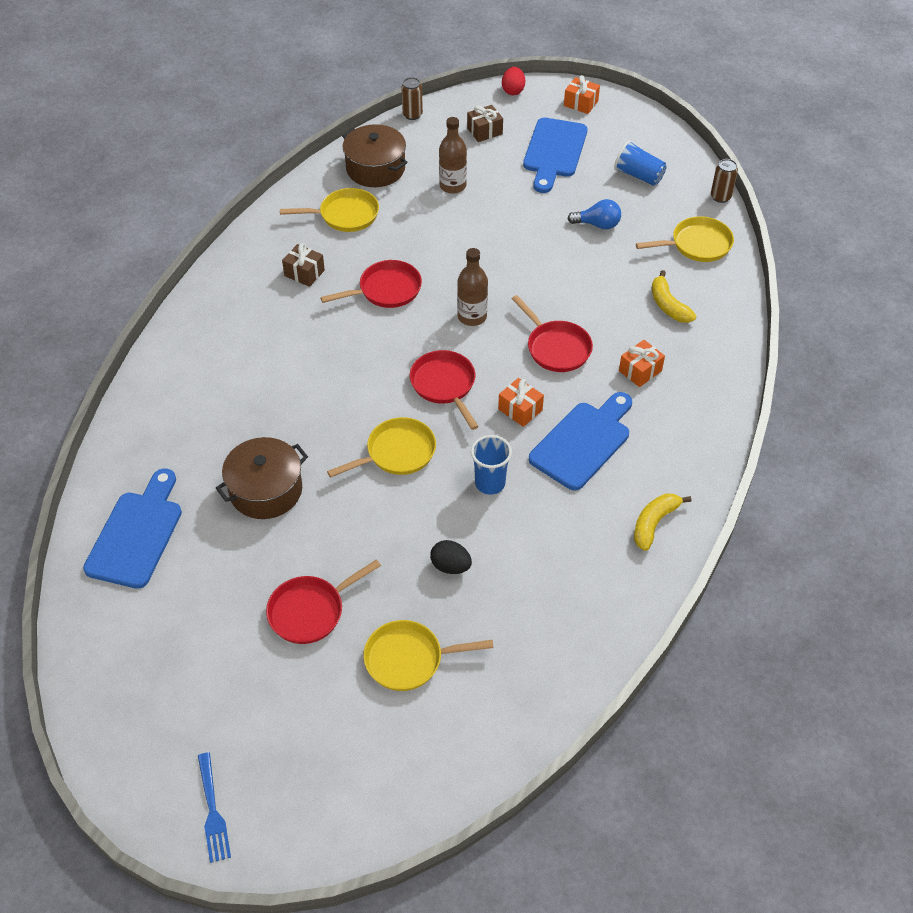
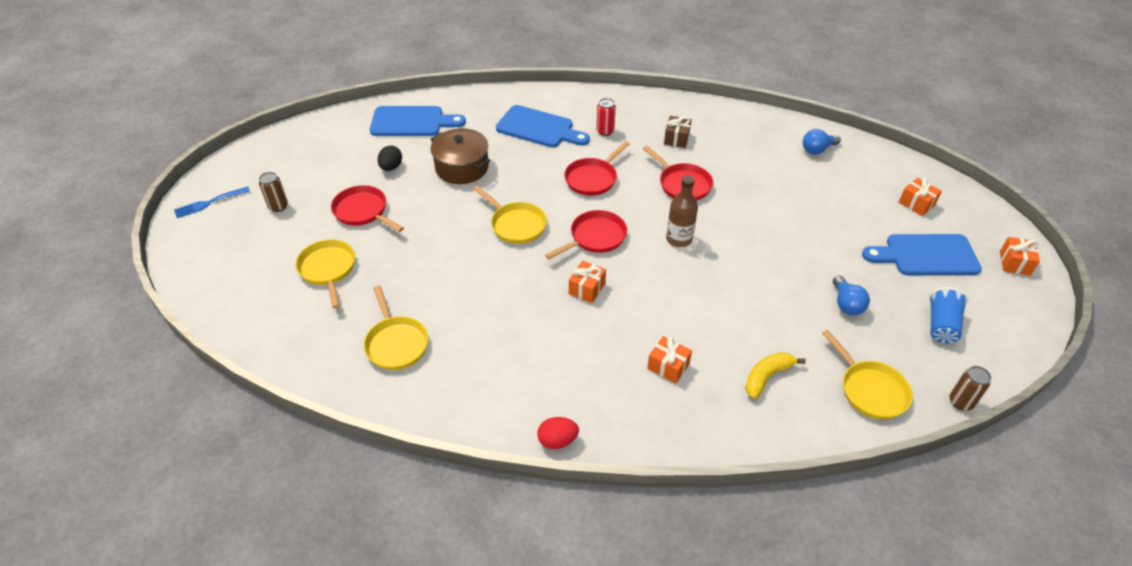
camera: 75 degrees right, 5 degrees down
(259, 333) = (605, 131): none -> red can
(345, 215) = (752, 145): yellow pan -> yellow pan (396, 343)
(375, 168) = (817, 150): brown pot -> blue light bulb
(412, 115) = (901, 156): brown can -> brown can (278, 206)
(450, 566) = (414, 276): black egg -> black egg (391, 167)
(452, 186) = (829, 197): brown bottle -> none
(484, 131) = (916, 204): brown gift -> orange gift
(490, 483) = (501, 284): blue cup -> none
(513, 90) = (990, 212): red egg -> red egg (557, 440)
(556, 348) = (669, 300): red pan -> red pan (593, 178)
(583, 442) = (565, 337): blue cutting board -> blue cutting board (539, 128)
(654, 523) = (487, 403): yellow banana -> none

